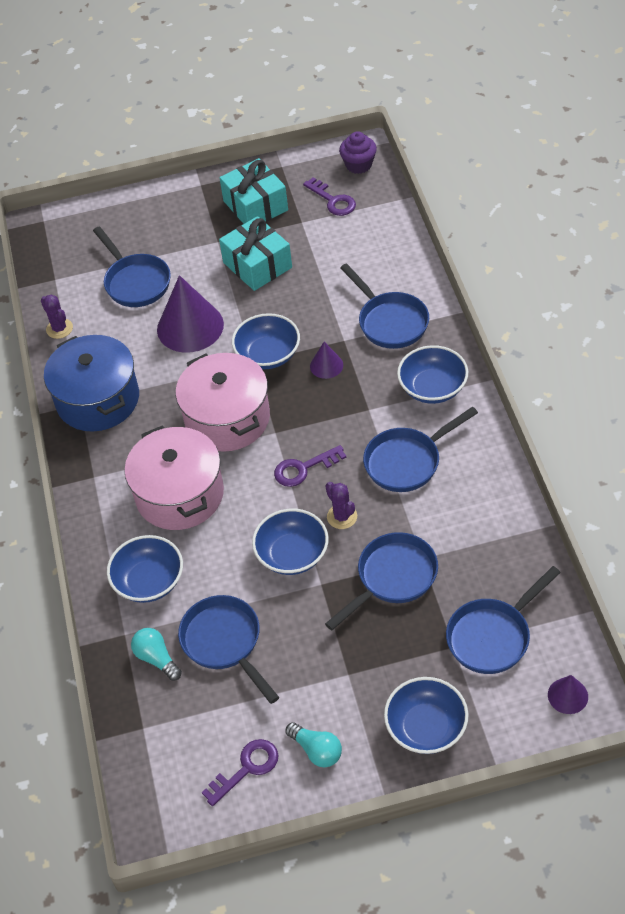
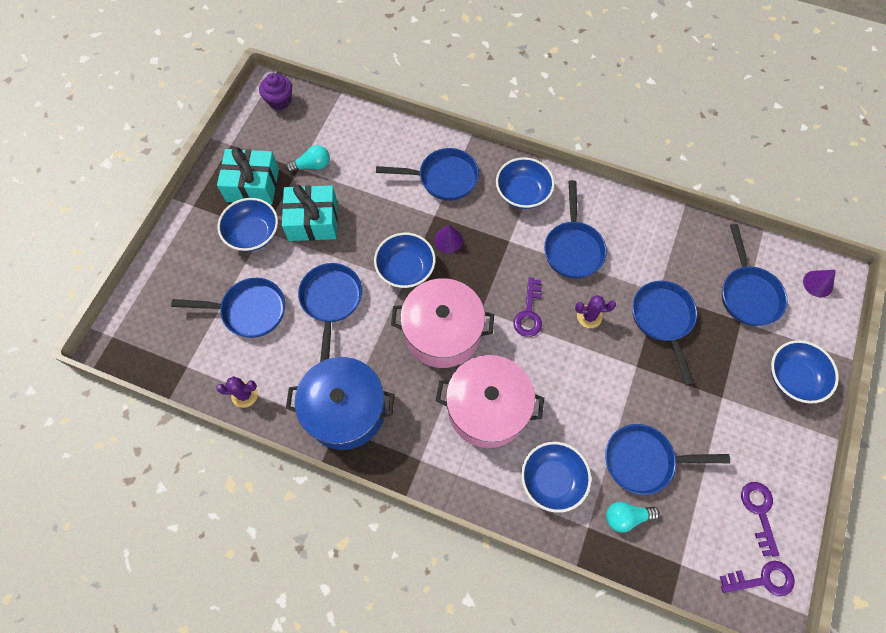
camera: 60 degrees left, 15 degrees up
(190, 327) = (331, 302): purple cone -> blue pan
(292, 554) = (598, 368): blue bowl -> blue bowl (253, 234)
(316, 750) = (771, 456): turquoise light bulb -> turquoise light bulb (312, 165)
(333, 200) = (298, 137): purple key -> purple key (762, 579)

